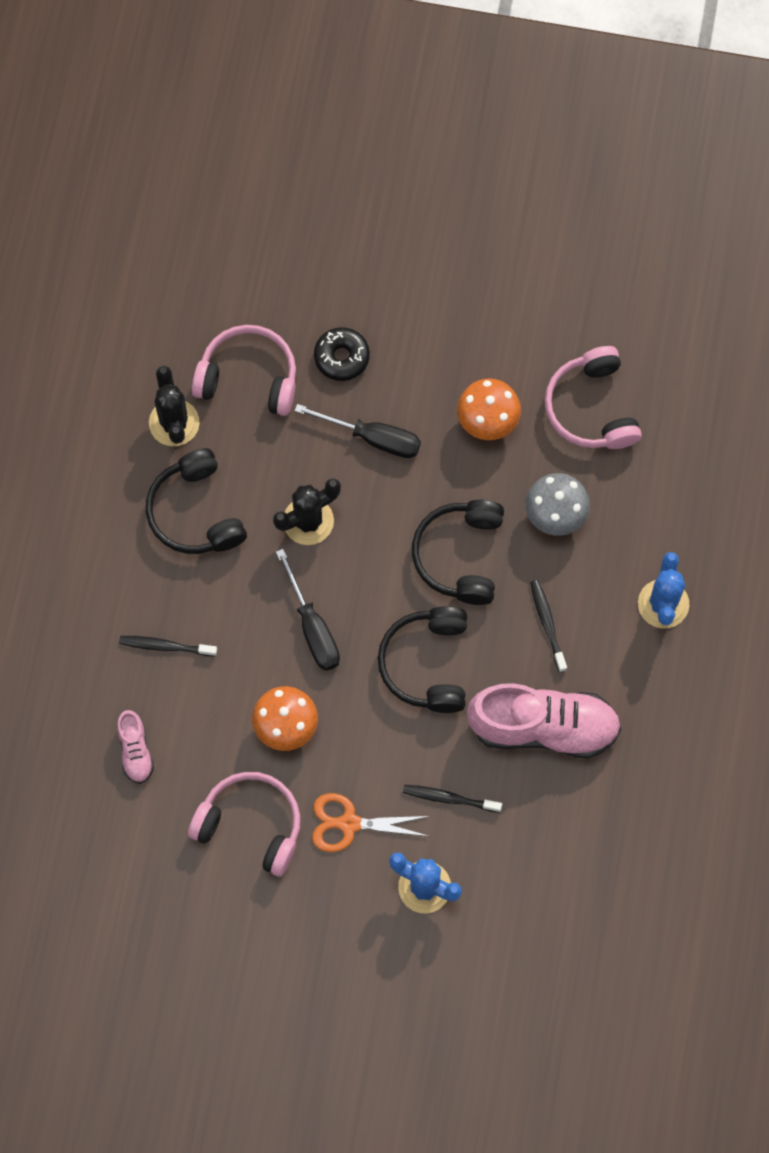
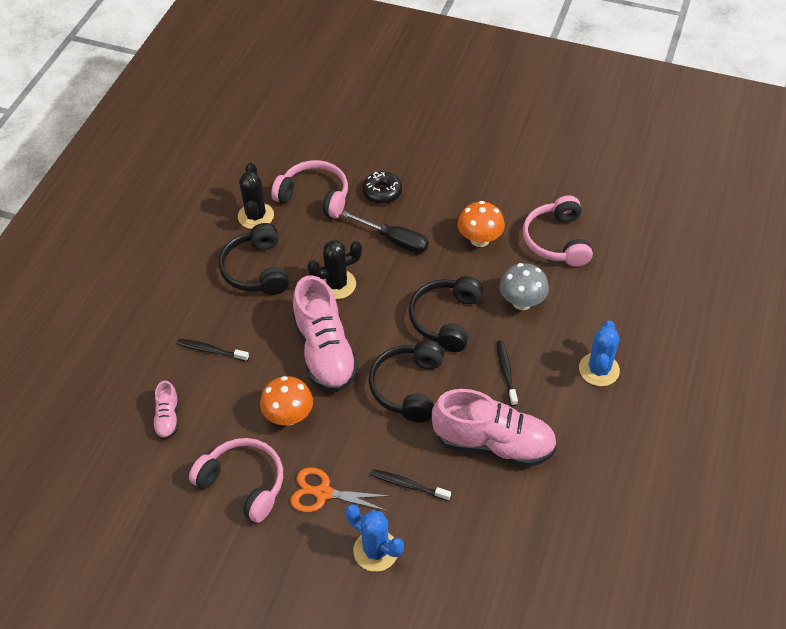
camera: 10 degrees right, 20 degrees down
(312, 627) = (325, 352): black screwdriver -> pink shoe

